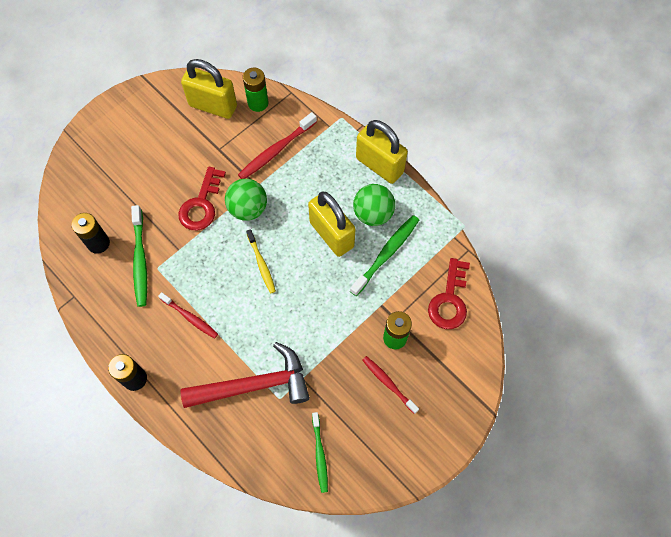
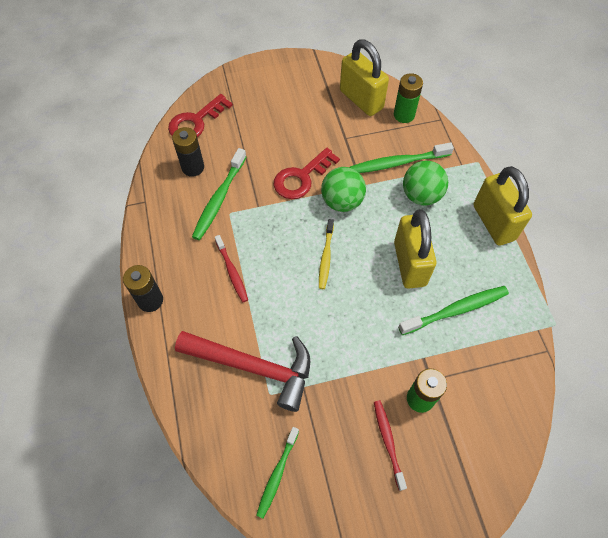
camera: 30 degrees right, 5 degrees down
(276, 150) = (398, 163): red toothbrush -> green toothbrush
(373, 214) = (462, 265): green ball -> green ball (421, 195)
(449, 300) = (500, 391): red key -> red key (196, 122)

